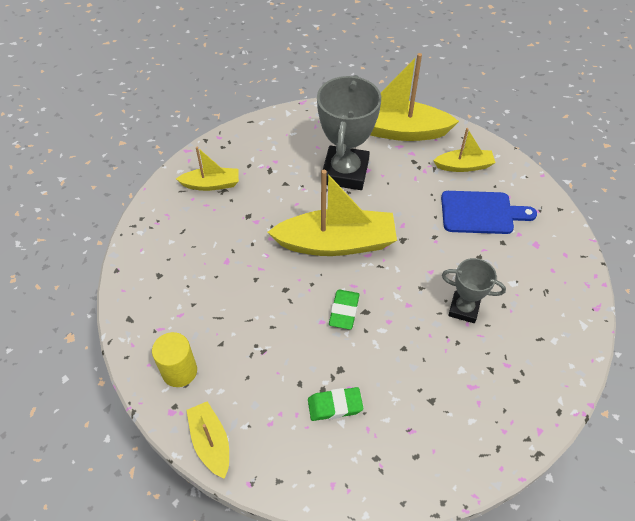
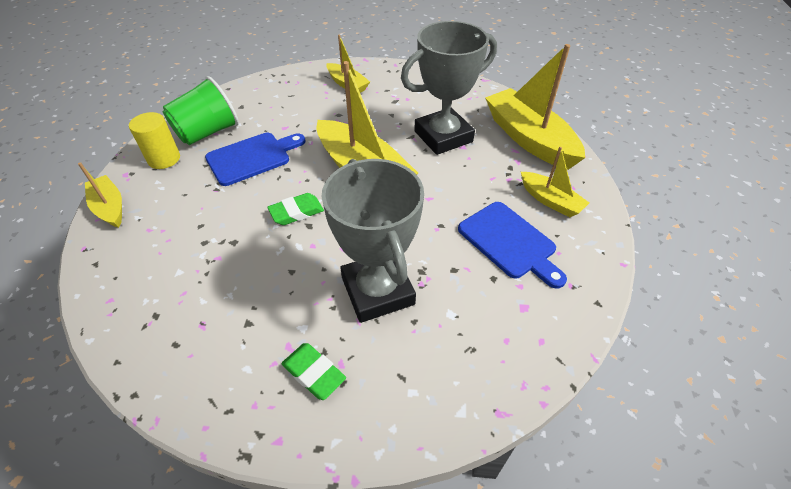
camera: 50 degrees right, 5 degrees down
(173, 319) = (207, 132): none -> green cup
(211, 442) = (110, 207): yellow boat -> yellow boat turned 60 degrees counterclockwise
(245, 305) = (252, 157): none -> blue cutting board
(335, 406) = (193, 258): green eraser -> green eraser (314, 373)
(463, 309) = (377, 291): grey trophy -> grey trophy, size x1.80

